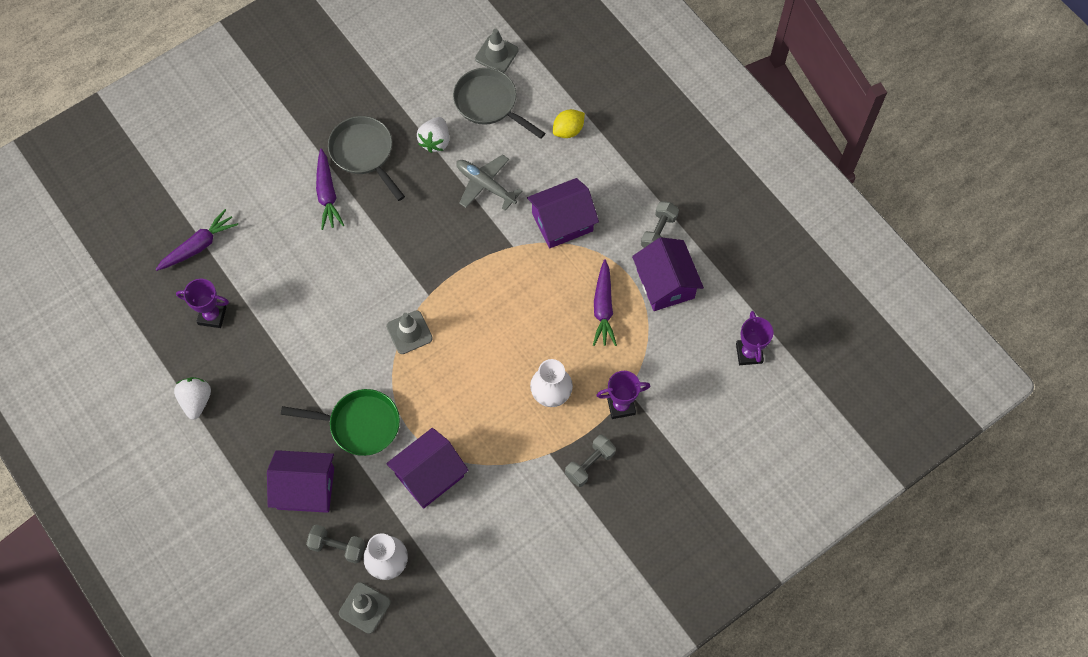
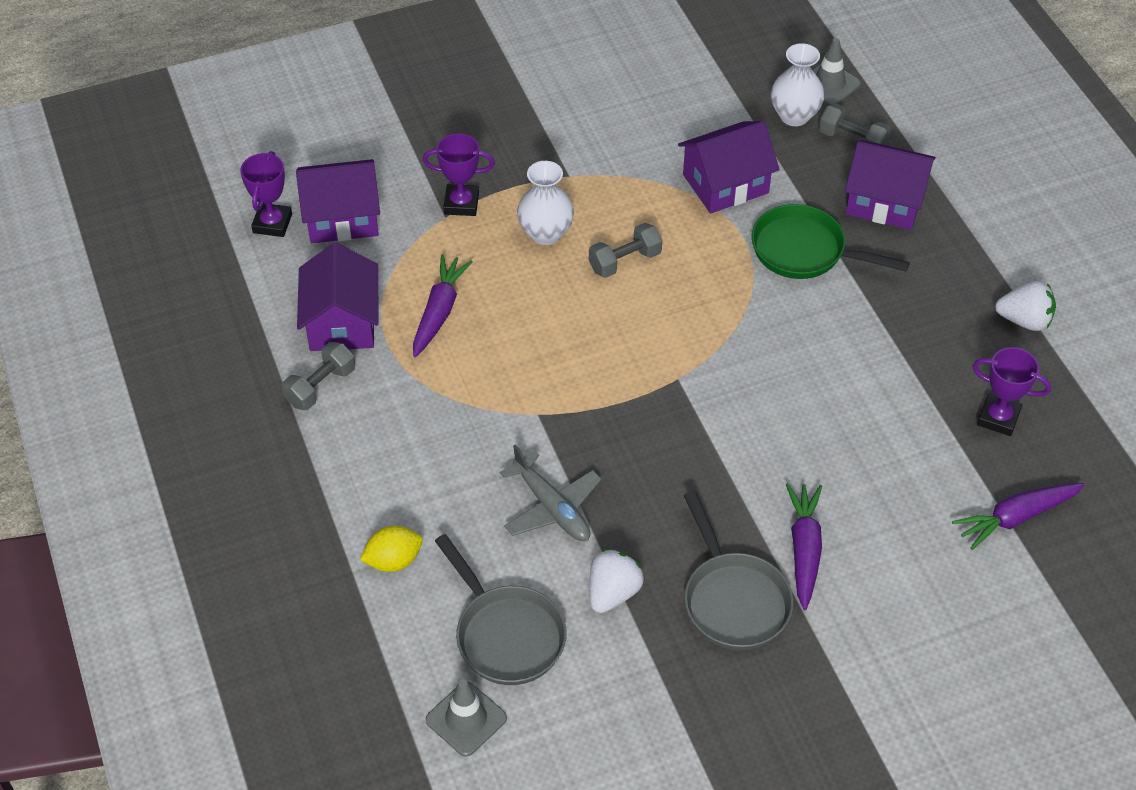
camera: 165 degrees left, 15 degrees down
(196, 401) = (1024, 320): white strawberry -> white strawberry turned 90 degrees counterclockwise
(409, 332) = (716, 339): grey traffic cone -> none
(562, 222) = (454, 430): purple house -> purple house (342, 218)
(589, 464) = (524, 156): grey dumbbell -> grey dumbbell (625, 261)

